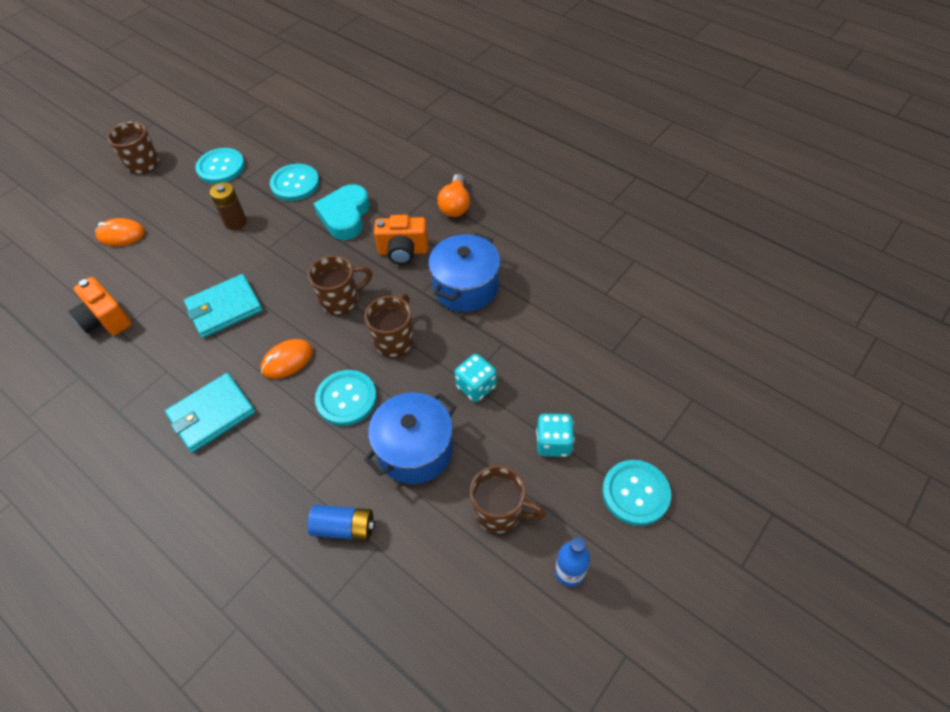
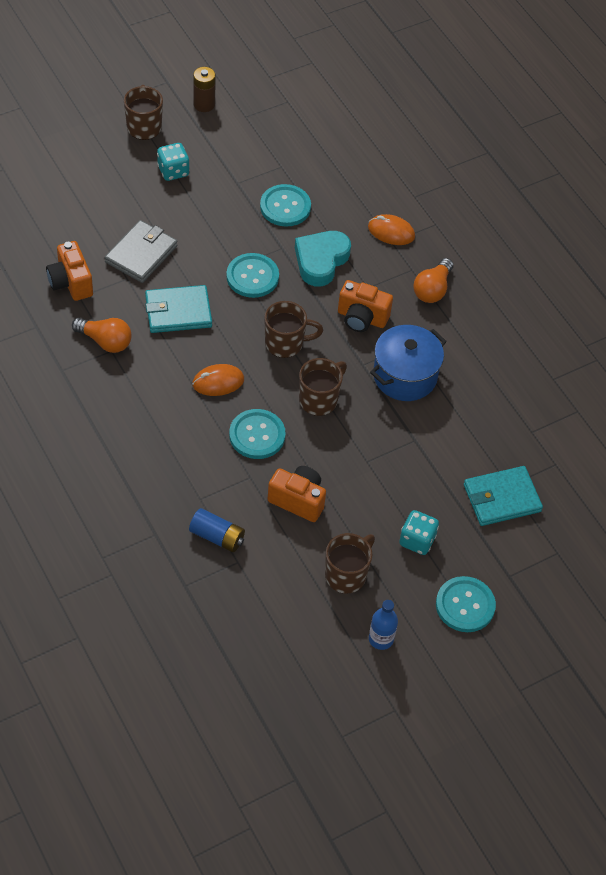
camera: 15 degrees right, 0 degrees up
(121, 235) = (104, 200): orange mouse -> orange mouse (391, 232)
(157, 364) = (105, 341): none -> orange light bulb
(171, 269) = (141, 254): none -> grey wallet
(211, 414) = (139, 404): turquoise wallet -> turquoise wallet (501, 498)
(221, 167) = (219, 161): turquoise button -> turquoise button (252, 277)
(235, 222) = (214, 227): brown battery -> brown battery (204, 104)
(415, 450) = (298, 500): blue pot -> orange camera
(476, 386) = (373, 468): turquoise dice -> turquoise dice (173, 171)
(500, 512) = (346, 575): brown mug -> brown mug turned 90 degrees counterclockwise

